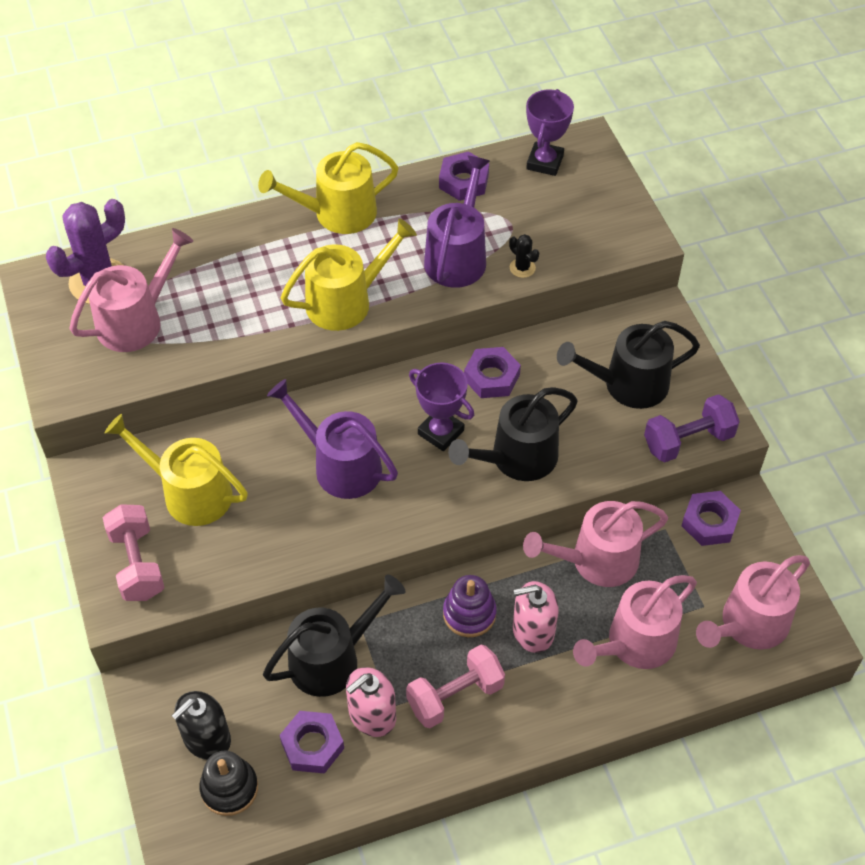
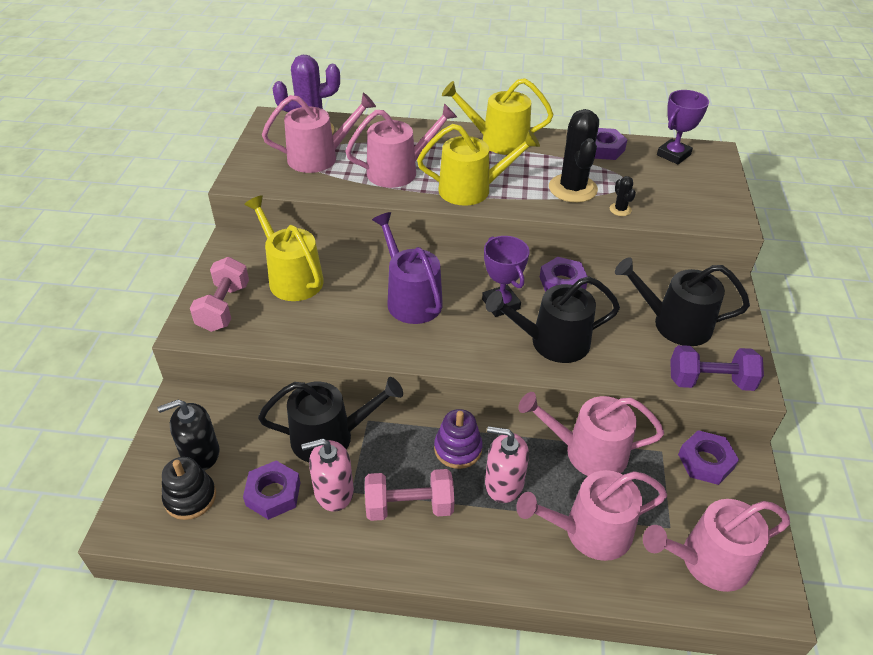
camera: 25 degrees right, 10 degrees down
(245, 306) = (398, 171): none -> pink watering can
(457, 256) = (572, 188): purple watering can -> black cactus

